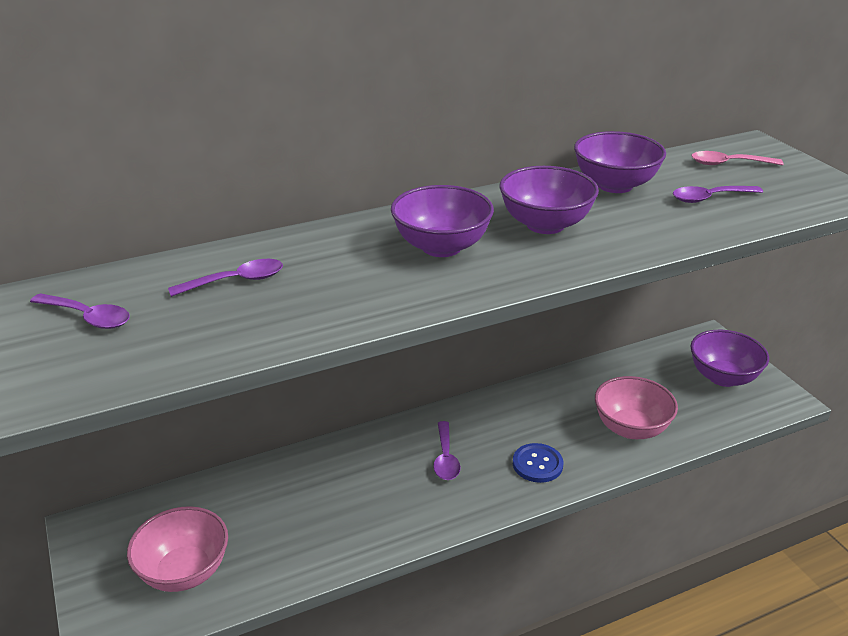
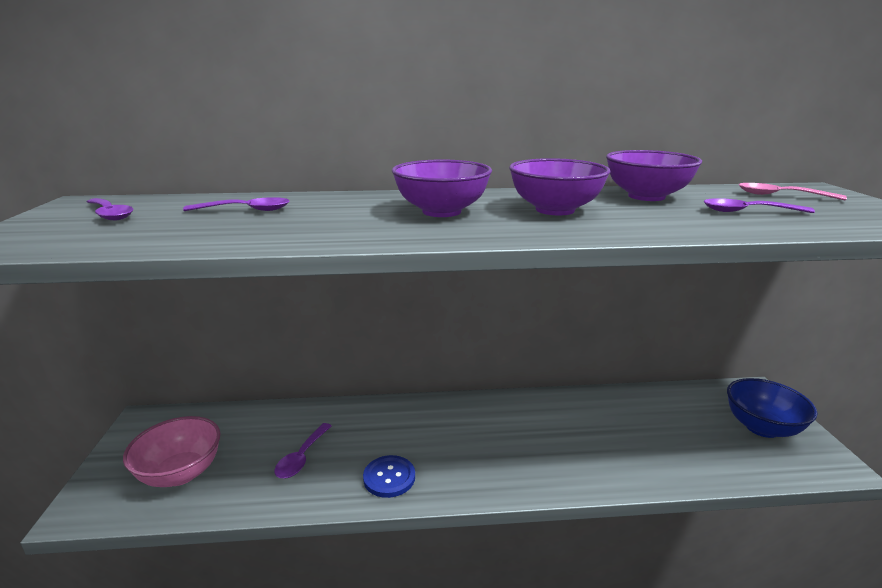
camera: 20 degrees right, 10 degrees down
(445, 458) = (450, 437): purple spoon -> purple spoon (302, 457)
(537, 464) = (534, 462): blue button -> blue button (389, 477)
(631, 428) = (644, 452): pink bowl -> none
(723, 377) = (762, 427): purple bowl -> blue bowl

